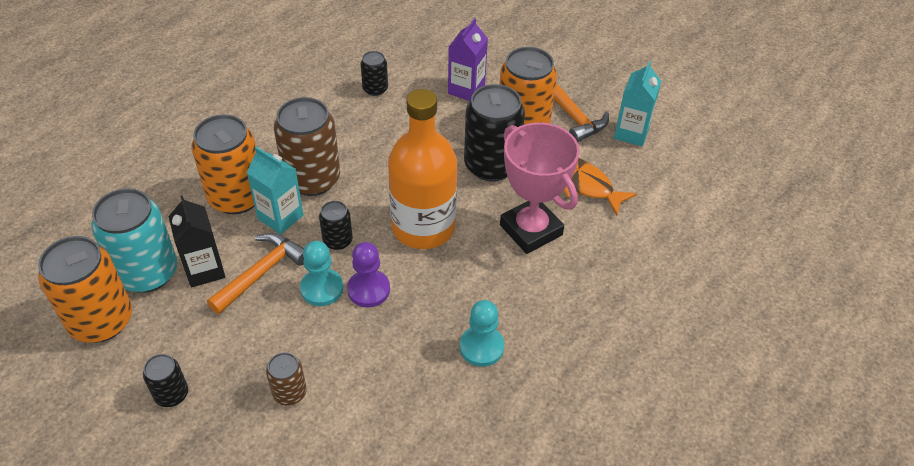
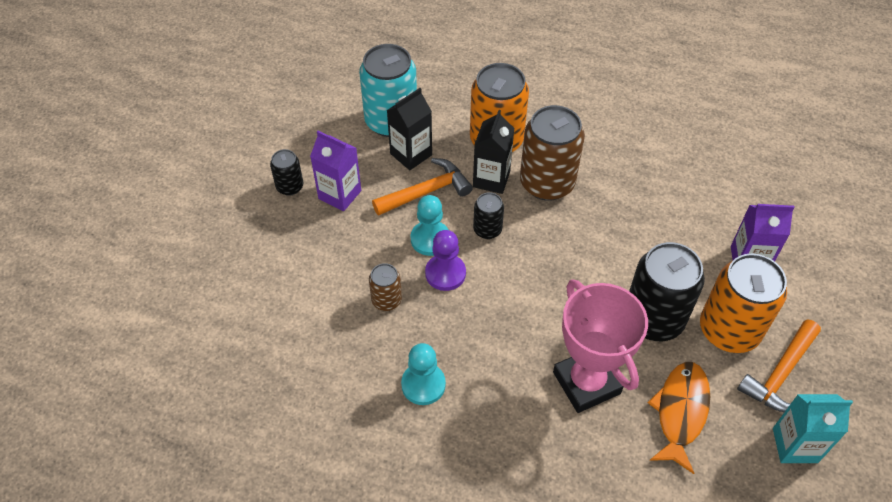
camera: 70 degrees right, 5 degrees up
(101, 321) = (335, 116): orange can -> none
(215, 349) = (340, 194): none -> purple carton
(262, 272) = (427, 191): orange hammer -> orange hammer turned 45 degrees counterclockwise
(280, 217) = (491, 179): turquoise carton -> black carton
(289, 393) = (319, 259): brown can -> brown can (386, 300)
(375, 89) = (693, 184): black can -> none
(423, 227) = (538, 289): orange bottle -> none
(530, 230) = (586, 383): pink trophy -> pink trophy turned 60 degrees counterclockwise

